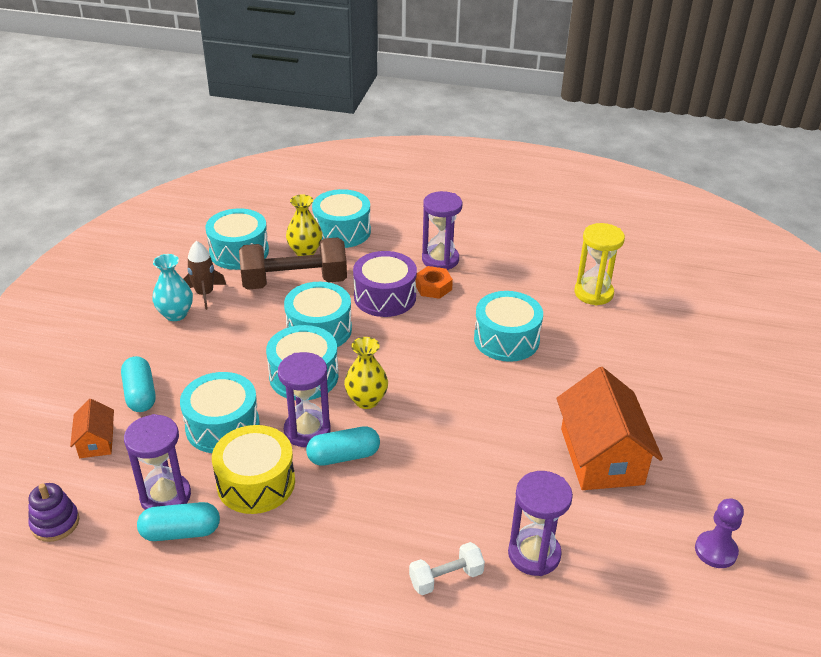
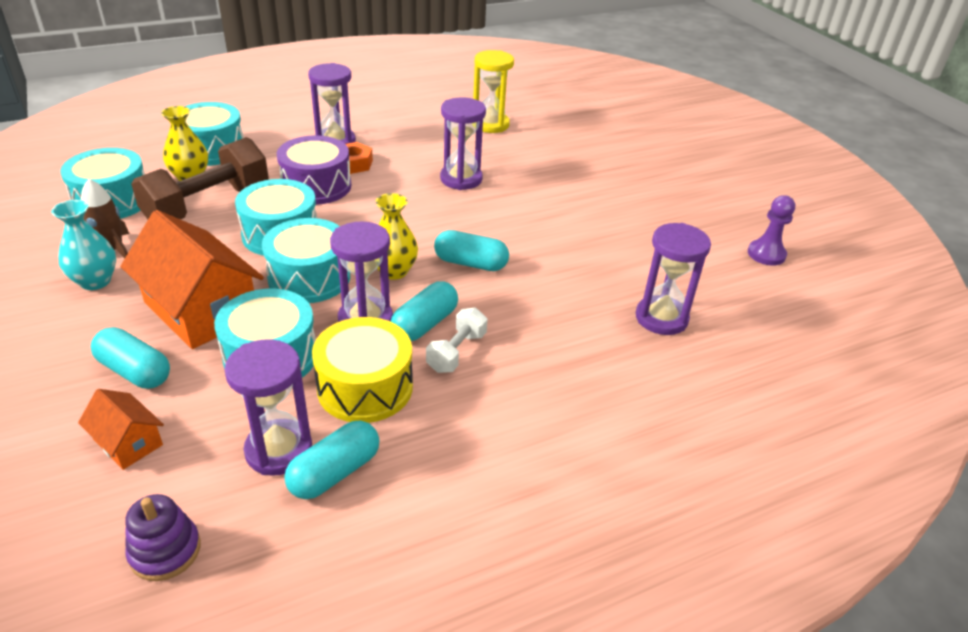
camera: 40 degrees left, 0 degrees up
(431, 422) = (471, 263): none -> turquoise capsule
(446, 578) = (620, 371): white dumbbell -> white dumbbell (456, 352)
(506, 339) = (461, 179): turquoise drum -> purple hourglass
(601, 456) = (626, 229): orange house -> orange house (201, 309)

